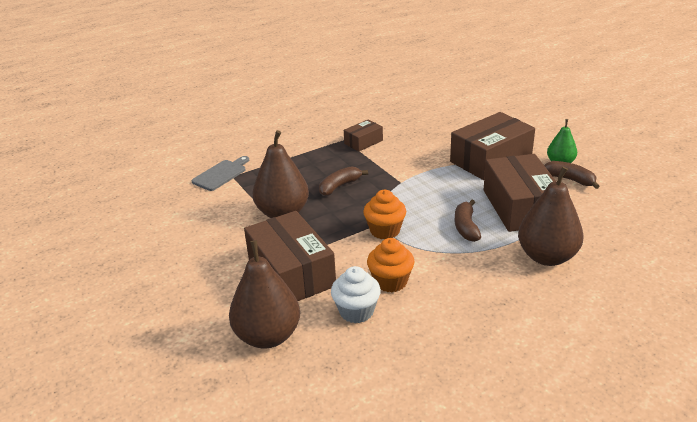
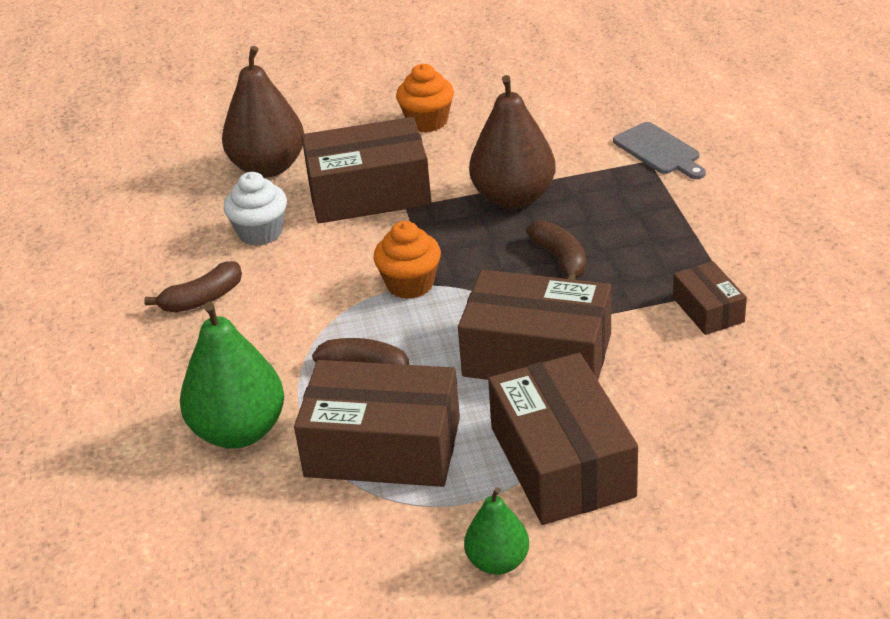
camera: 110 degrees right, 5 degrees up
(390, 282) = (294, 268): orange cupcake -> orange cupcake (427, 121)
(423, 178) = (537, 355): none -> brown box
(547, 257) = (239, 431): brown pear -> green pear
(570, 179) = (429, 550): brown banana -> brown banana (202, 299)

